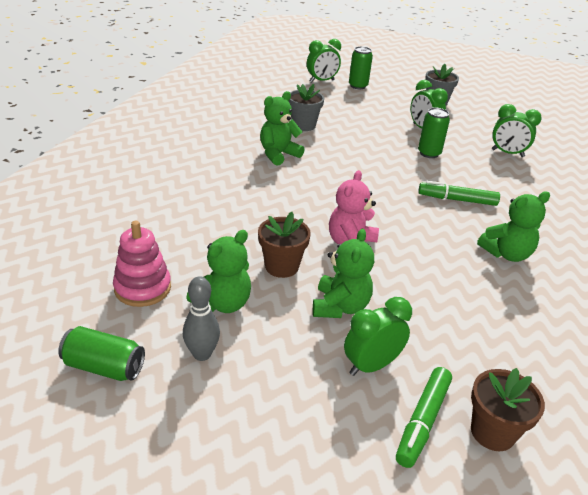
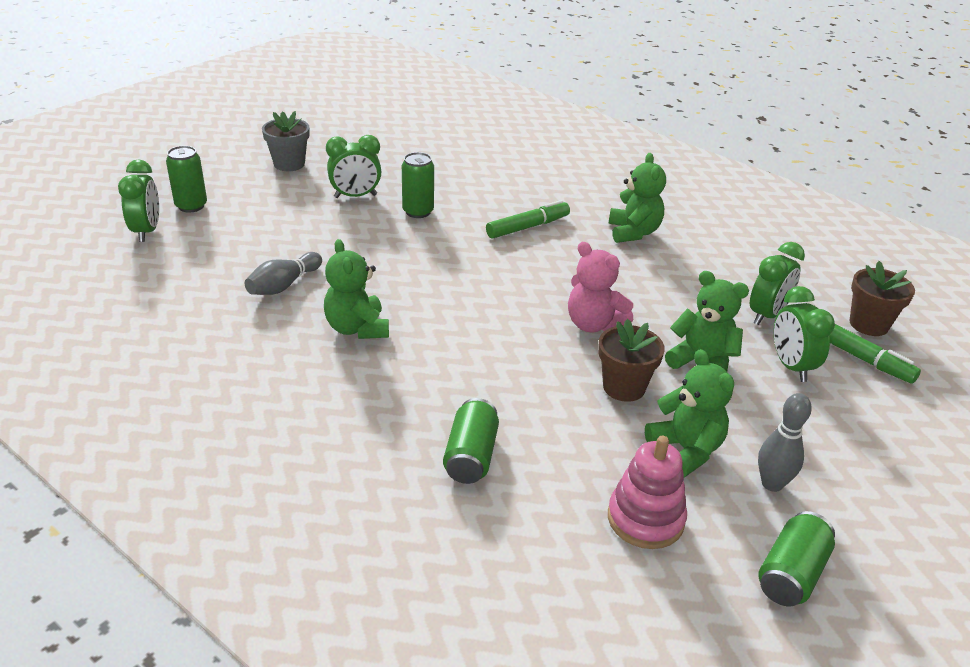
camera: 70 degrees left, 0 degrees up
(178, 211) = (471, 456): none -> green can
(303, 125) = (284, 285): grey flower pot -> grey bowling pin
(457, 200) = (527, 227): green marker -> green marker turned 150 degrees counterclockwise
(507, 153) = (444, 163): green clock -> green clock (767, 315)

